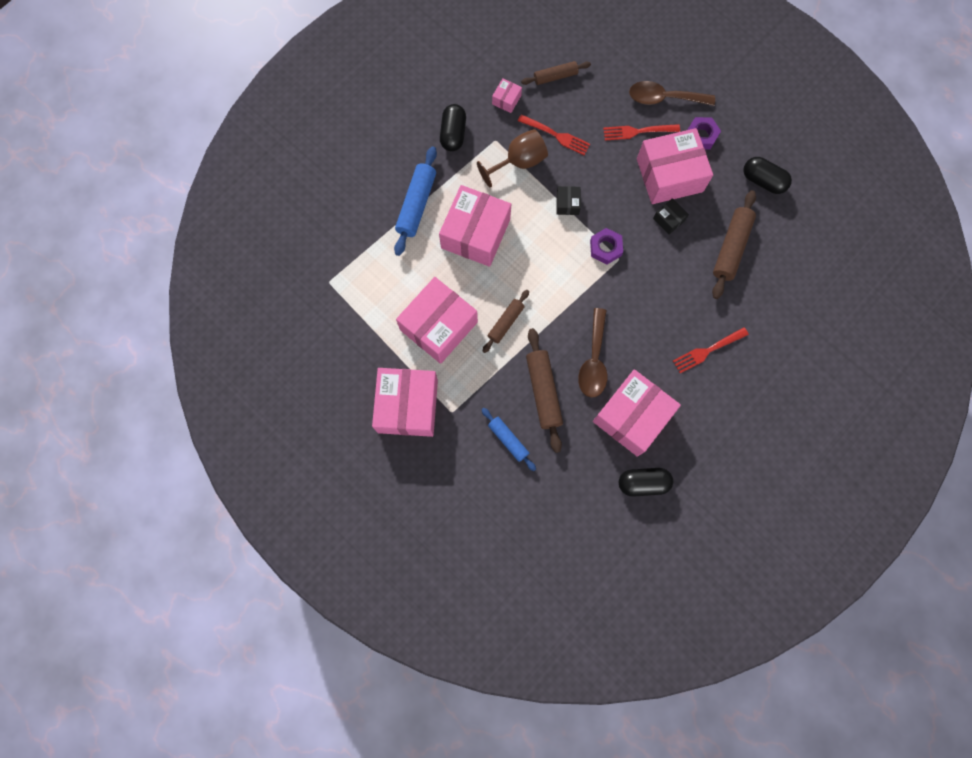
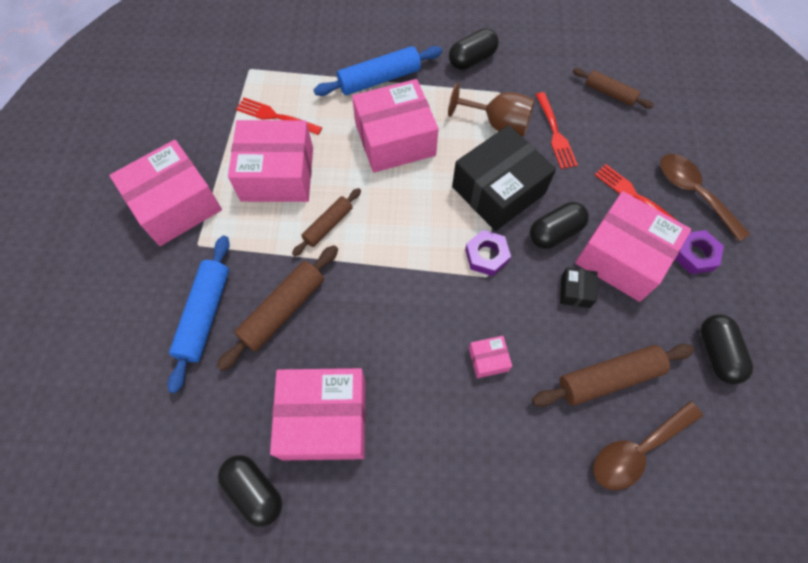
camera: 50 degrees right, 10 degrees down
(505, 323) = (328, 225): brown rolling pin -> brown rolling pin turned 45 degrees counterclockwise
(506, 100) = (546, 74): pink box -> pink box (488, 359)
(508, 440) = (205, 315): blue rolling pin -> blue rolling pin, size x1.59
(567, 204) = (498, 190): black box -> black box, size x2.35
(593, 360) = (356, 333): brown spoon -> brown spoon (637, 450)
(623, 197) = (555, 232): none -> black capsule
(708, 350) = (470, 444): red fork -> red fork (276, 116)

